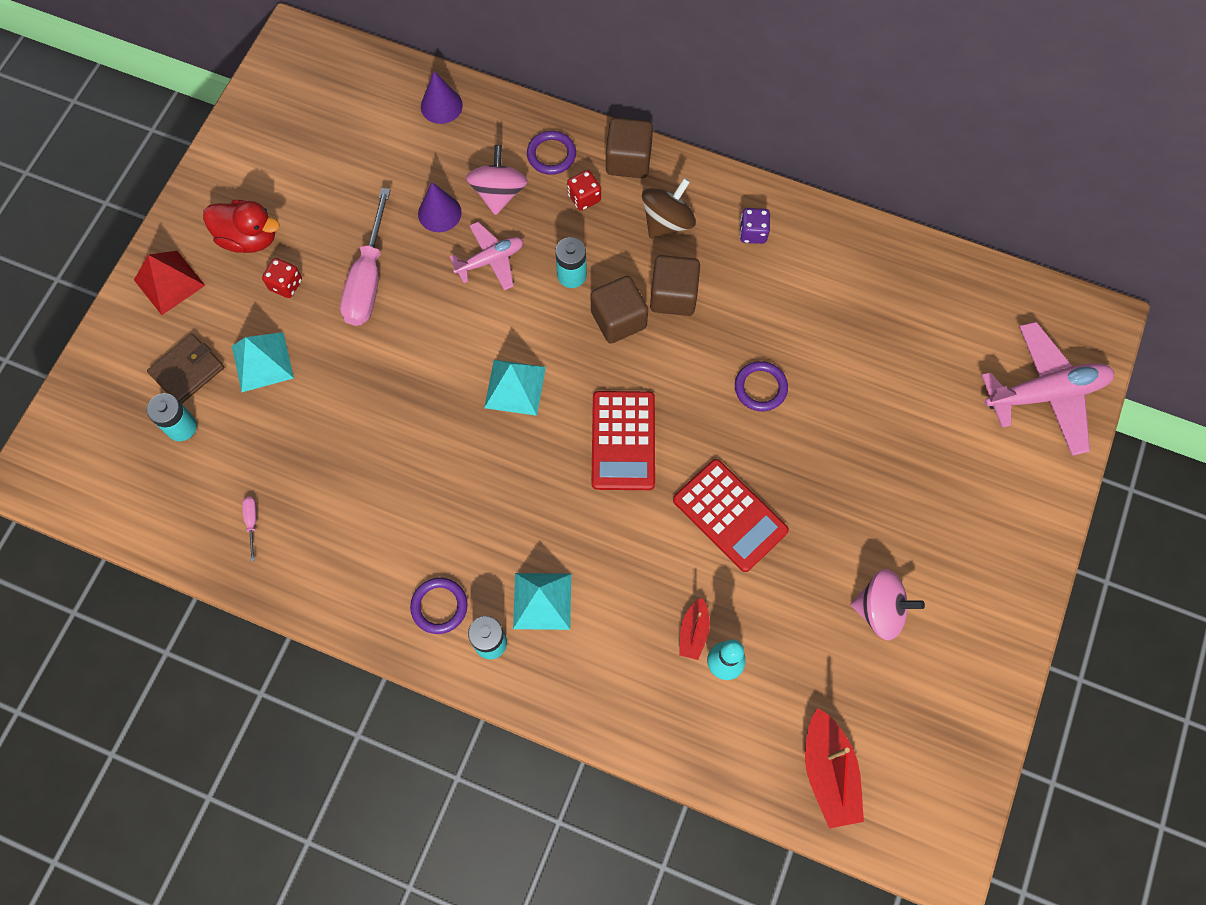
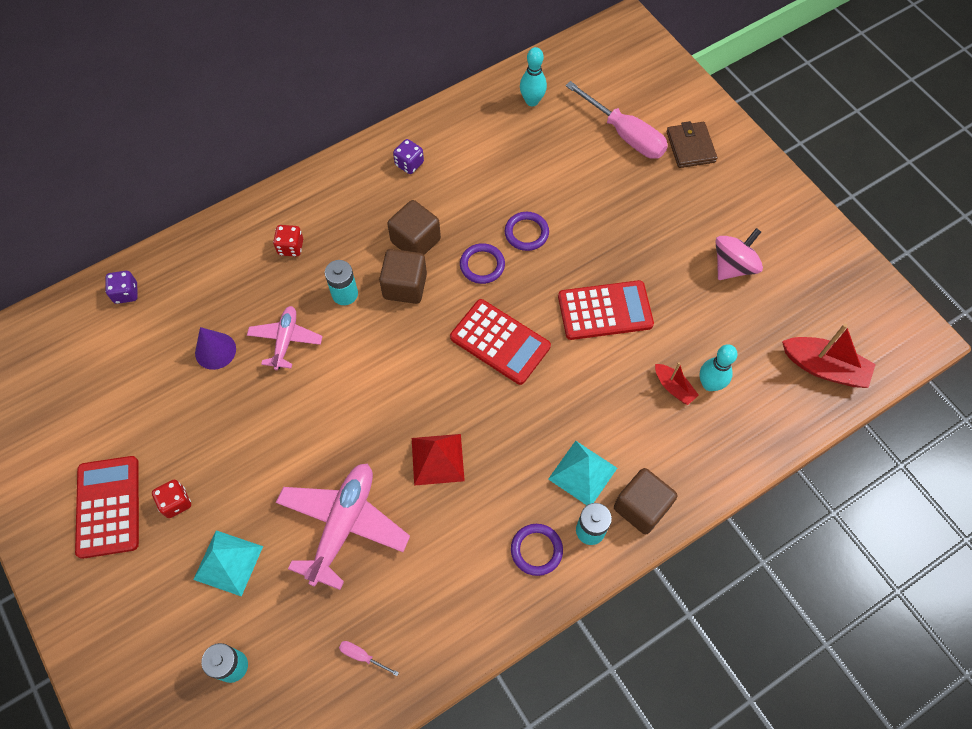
camera: 55 degrees left, 5 degrees down
(169, 282) = (91, 597): red pyramid -> red pyramid (437, 459)
(187, 371) = (185, 630): brown wallet -> brown wallet (690, 147)
(249, 238) = (108, 507): red duck -> red calculator
(368, 279) = (225, 436): pink screwdriver -> pink screwdriver (625, 134)
(441, 106) = (126, 293): purple cone -> purple dice
(499, 193) = (236, 300): pink spinning top -> none
(515, 387) = (402, 387): turquoise pyramid -> none
(551, 155) = (237, 246): purple ring -> purple ring (482, 265)
(628, 160) = (286, 201): brown cube -> brown cube (641, 507)
(667, 222) = (356, 208): brown spinning top -> none
(920, 293) = (532, 101): none -> turquoise bowling pin
(1045, 393) = (652, 83): pink plane -> pink plane (343, 525)

